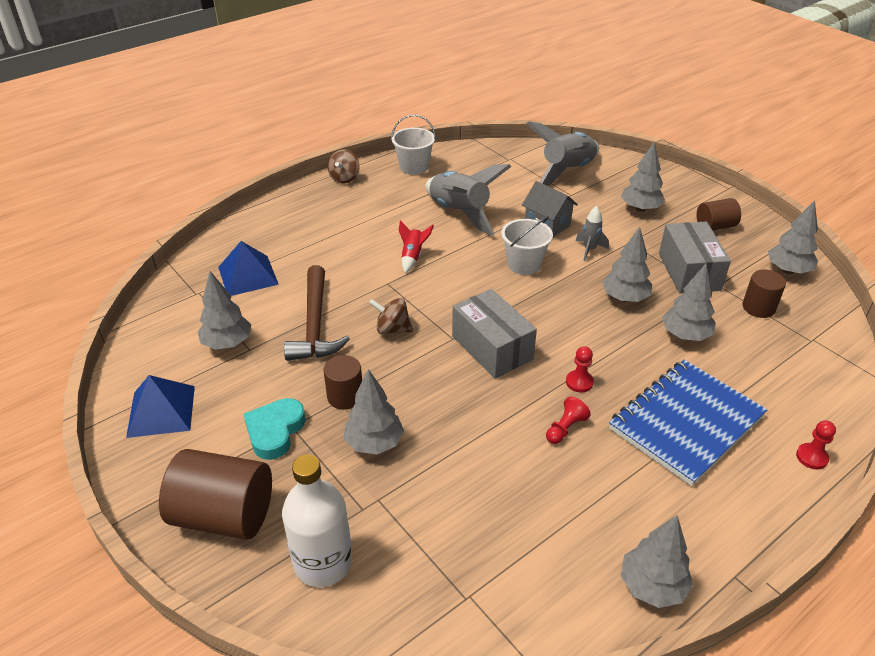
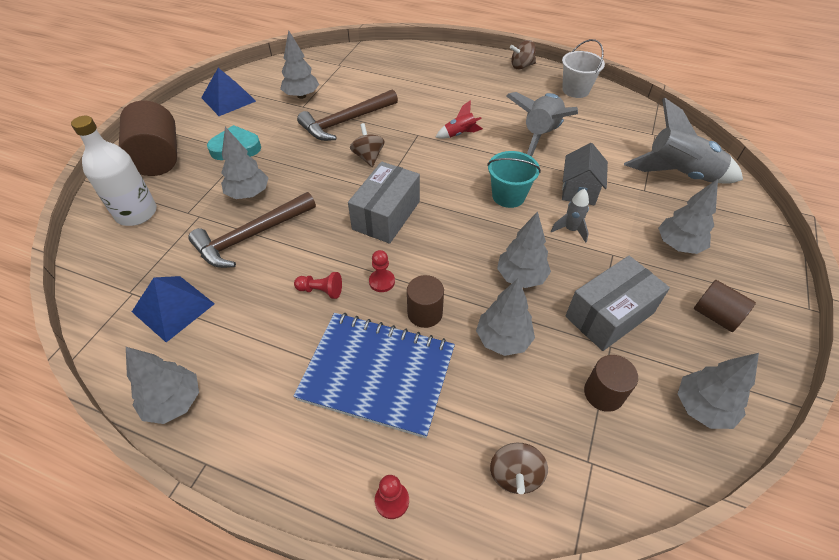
camera: 60 degrees right, 10 degrees up
(247, 275) = (372, 74): blue pyramid -> blue pyramid (173, 307)
(345, 396) = (285, 163): brown cylinder -> brown cylinder (425, 313)
(448, 460) = (251, 236): none -> brown hammer
(524, 264) = (508, 196): white bucket -> turquoise bucket
(810, 380) = (515, 475): none -> brown spinning top

